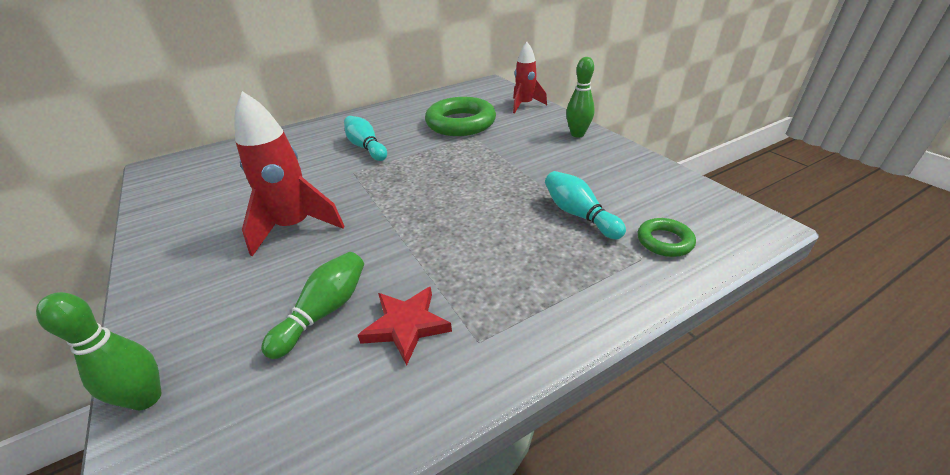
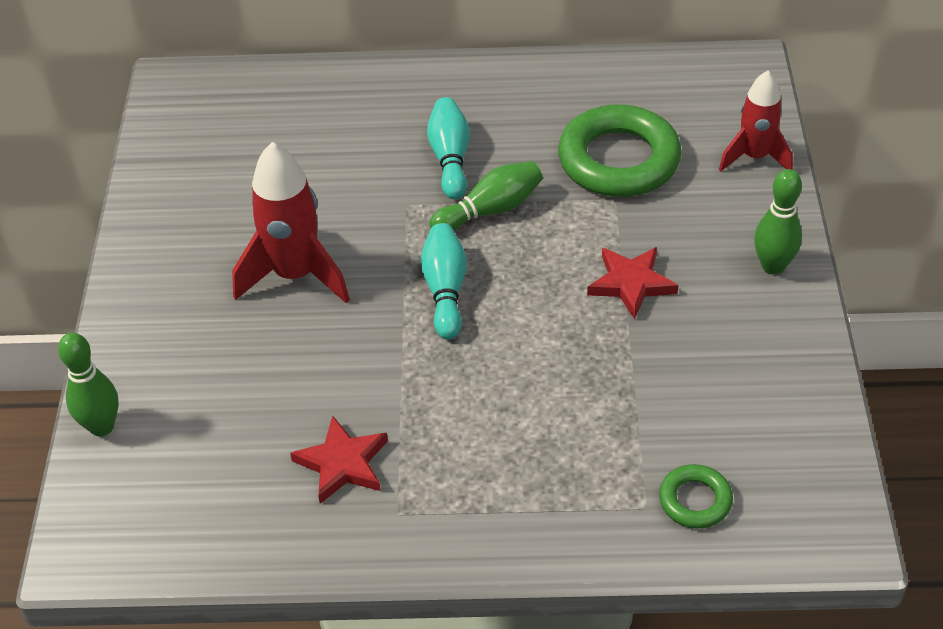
camera: 30 degrees right, 10 degrees up
(324, 312) = (276, 410): green bowling pin -> green bowling pin (490, 210)
(515, 162) = (631, 283): none -> red star
(579, 215) = (632, 414): turquoise bowling pin -> turquoise bowling pin (445, 290)

